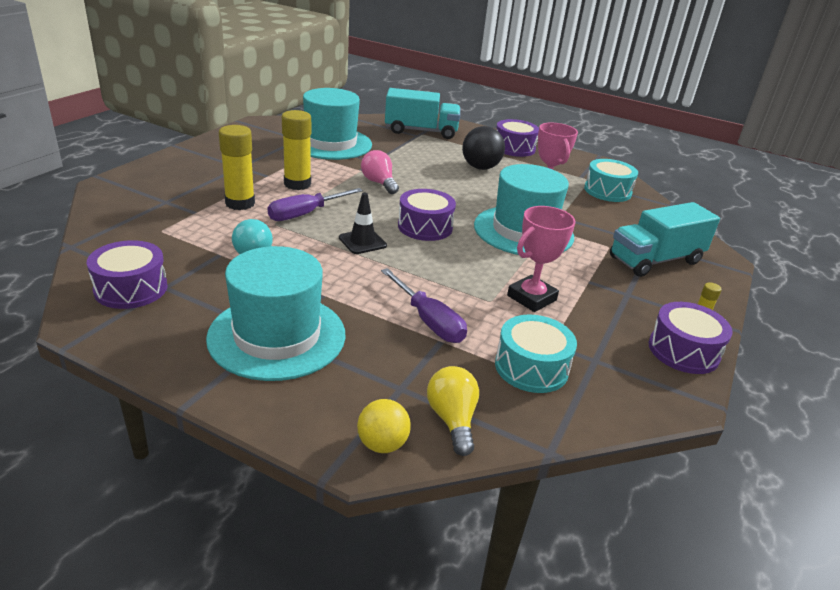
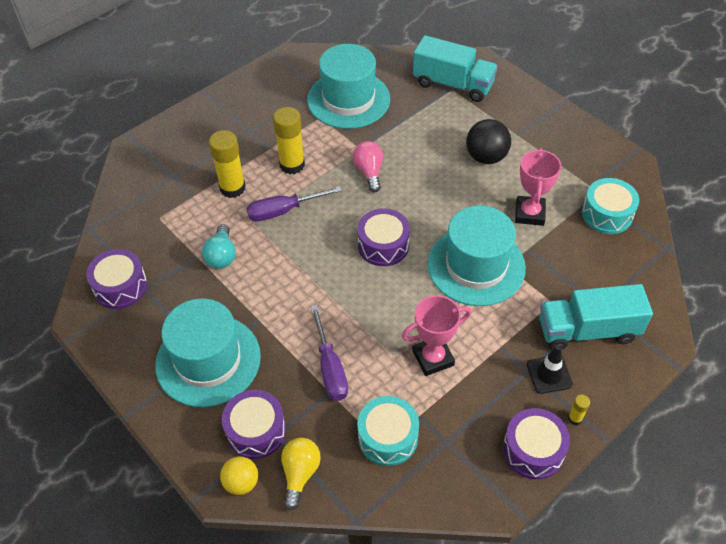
camera: 25 degrees right, 20 degrees up
(362, 242) = (318, 258): black traffic cone -> black traffic cone (549, 374)
(514, 148) = (543, 125): purple drum -> purple drum (256, 431)

